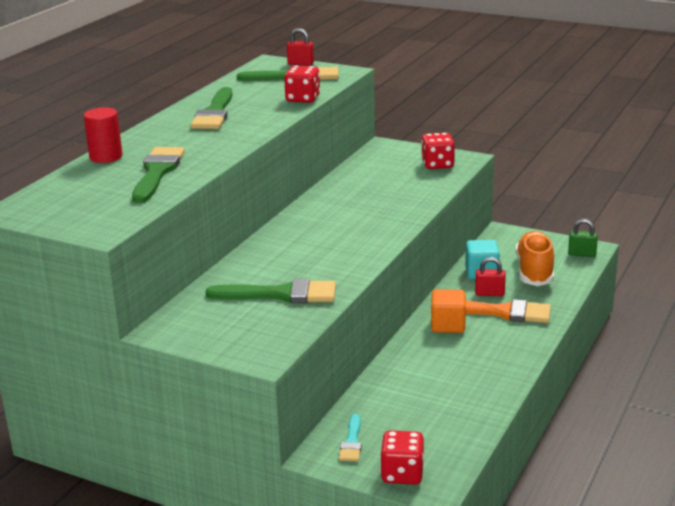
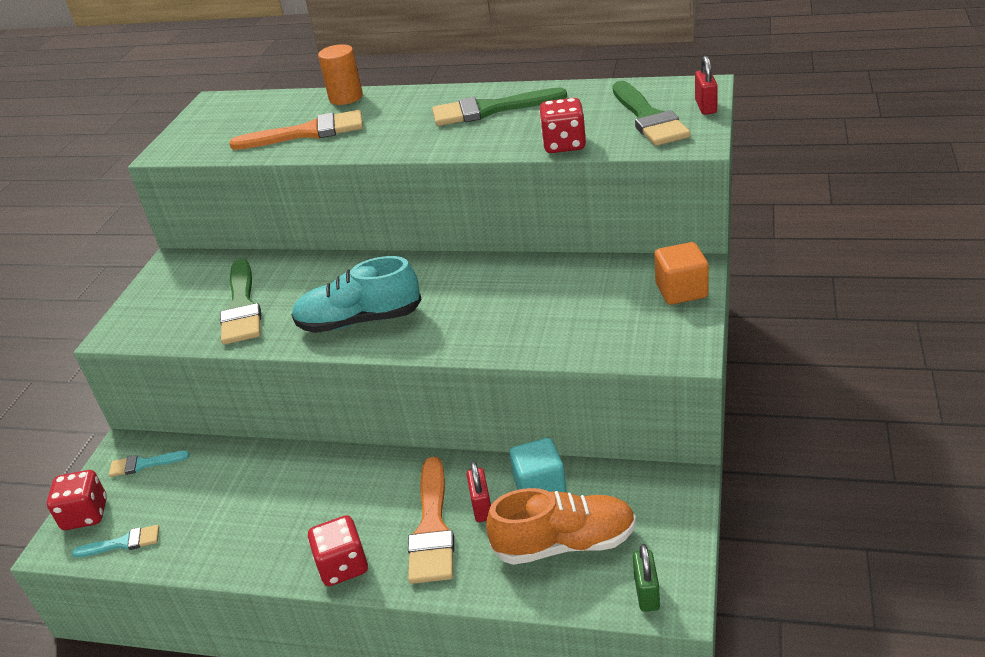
camera: 80 degrees right, 10 degrees up
(106, 157) = (346, 97): red cylinder -> orange cylinder
(157, 172) = (308, 132): green brush -> orange brush
(347, 247) = (359, 321): none -> turquoise shoe
(437, 165) = (645, 331): red dice -> red dice (343, 566)
(448, 325) = (388, 484): orange cube -> orange cube (681, 291)
(450, 450) = (123, 543): none -> turquoise brush

